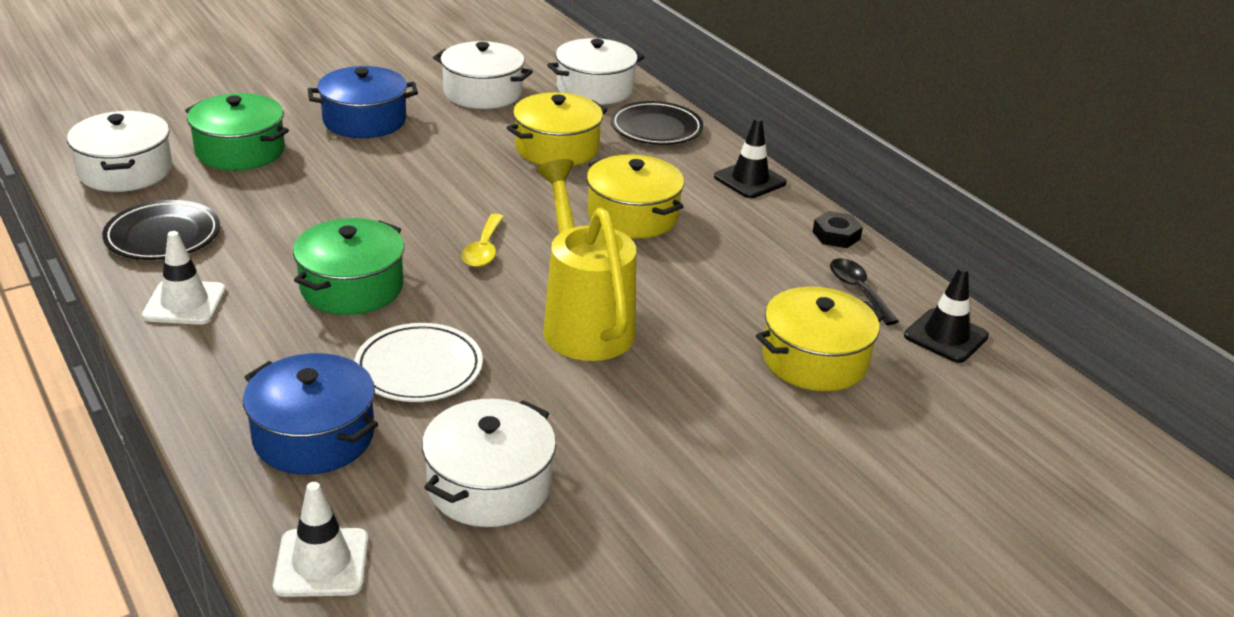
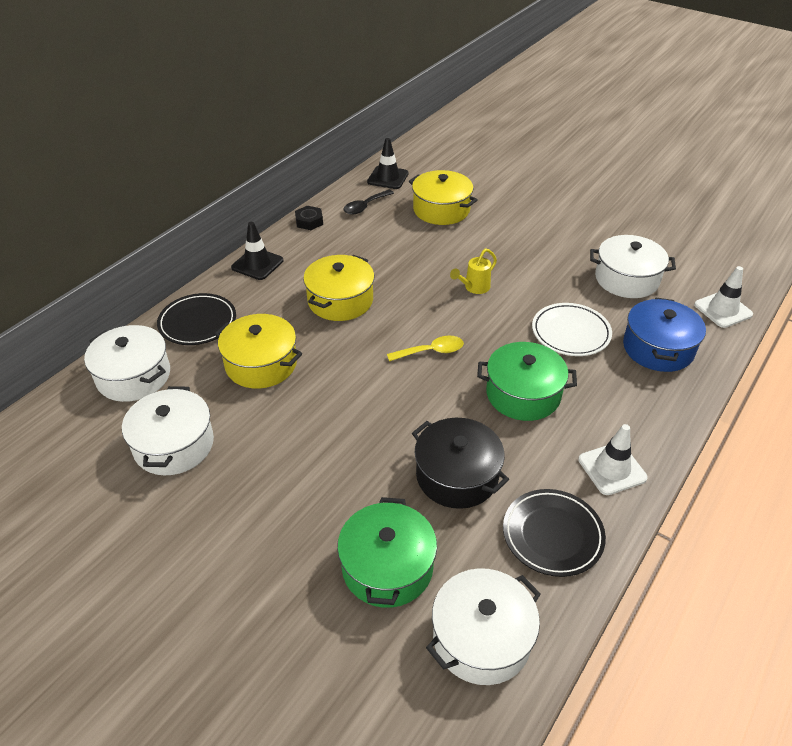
camera: 110 degrees left, 10 degrees up
(290, 209) = (457, 476): none -> black pot
(364, 120) = (275, 504): blue pot -> none
(583, 321) = (473, 288): yellow watering can -> yellow watering can, size x0.45

